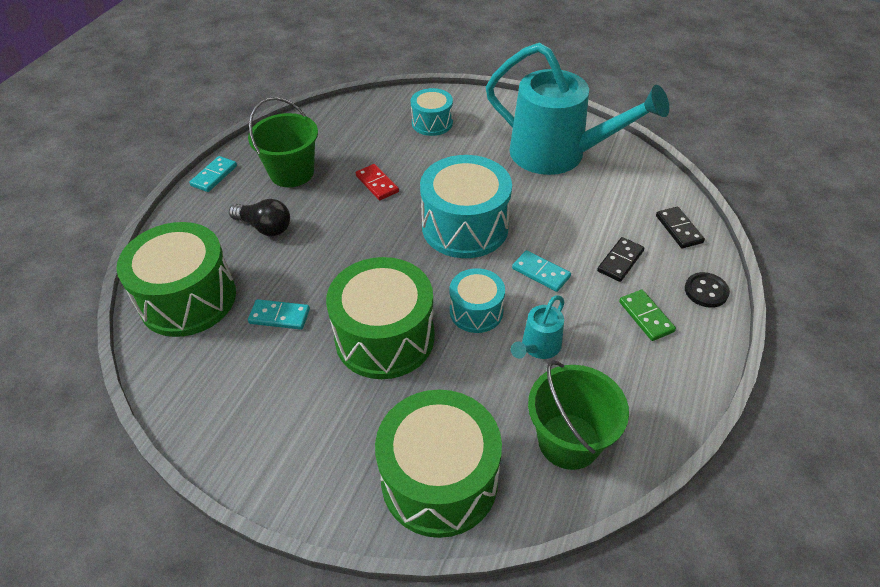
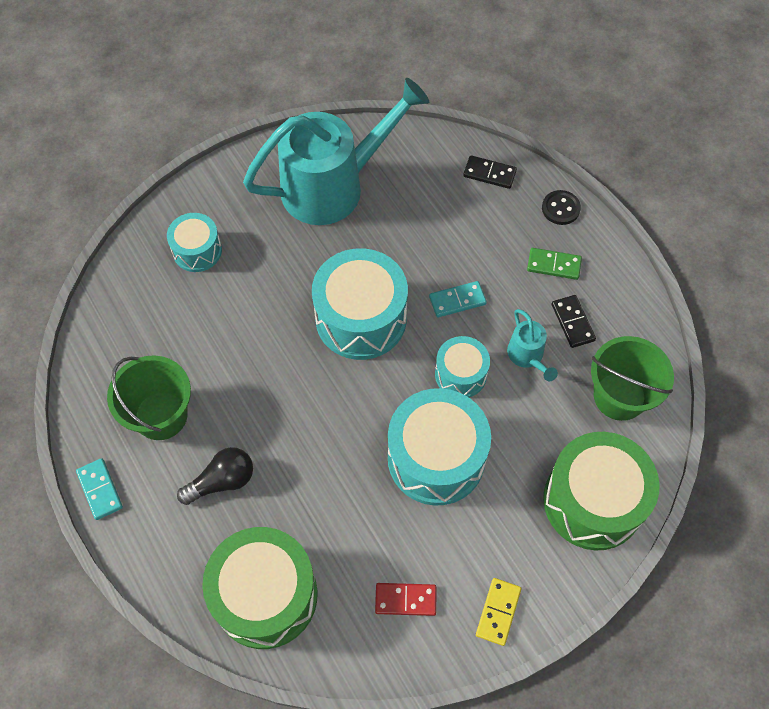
camera: 55 degrees left, 15 degrees up
(271, 462) = (498, 612): none -> yellow domino
(279, 316) = (349, 527): turquoise domino -> none
(377, 184) = (244, 352): red domino -> red domino (405, 600)
(385, 337) = (436, 458): green drum -> turquoise drum
(620, 261) = (489, 238): black domino -> black domino (573, 322)

